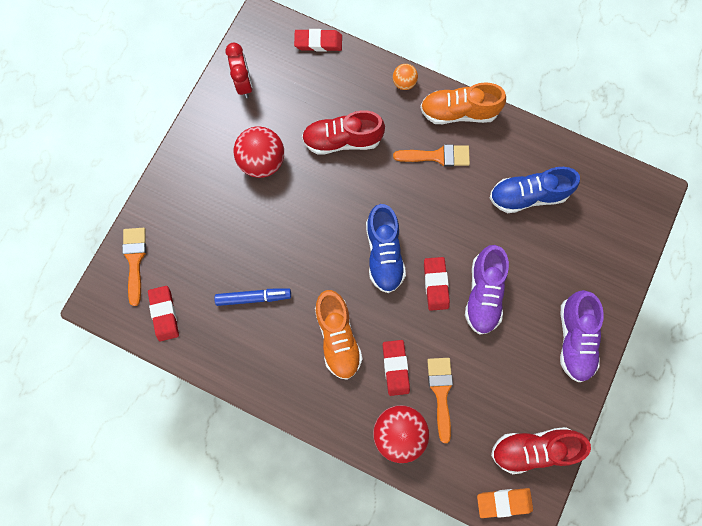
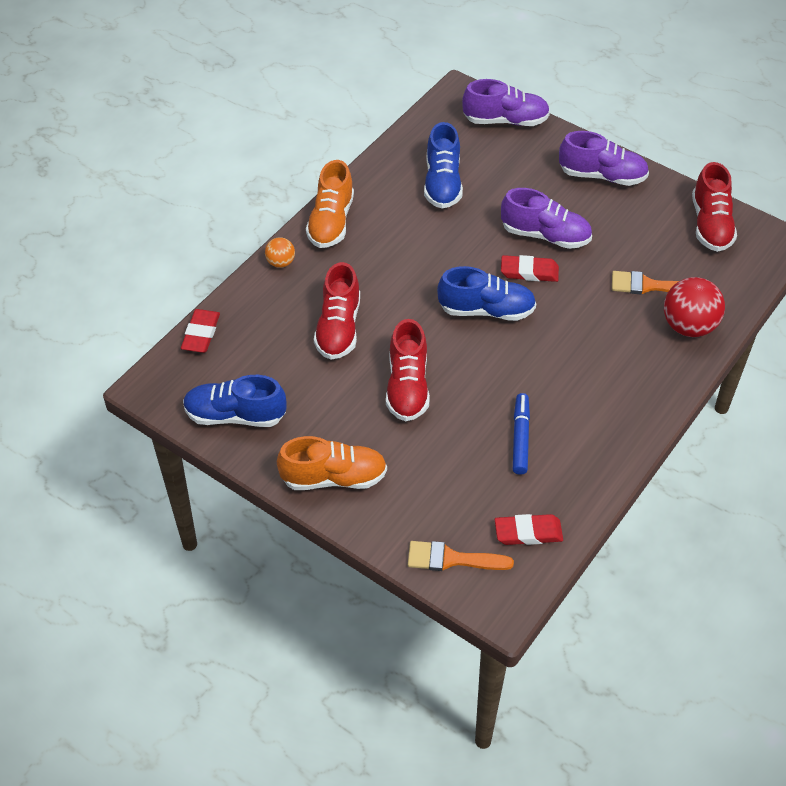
camera: 80 degrees left, 25 degrees down
(244, 84) = (235, 415): red clock -> blue shoe
(262, 161) = (347, 408): red ball -> none
(291, 203) = (407, 387): none -> red shoe
(338, 337) = (578, 364): orange shoe -> orange shoe (334, 478)
(395, 368) = (618, 319): red eraser -> none
(437, 156) = (379, 247): orange brush -> none
(504, 502) = (763, 255): orange eraser -> none
(626, 240) = (505, 120): none -> purple shoe

